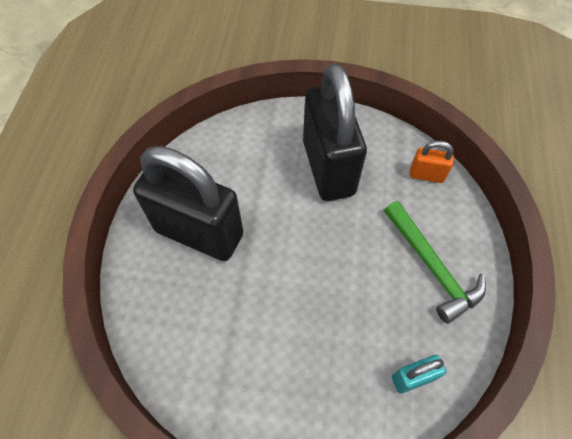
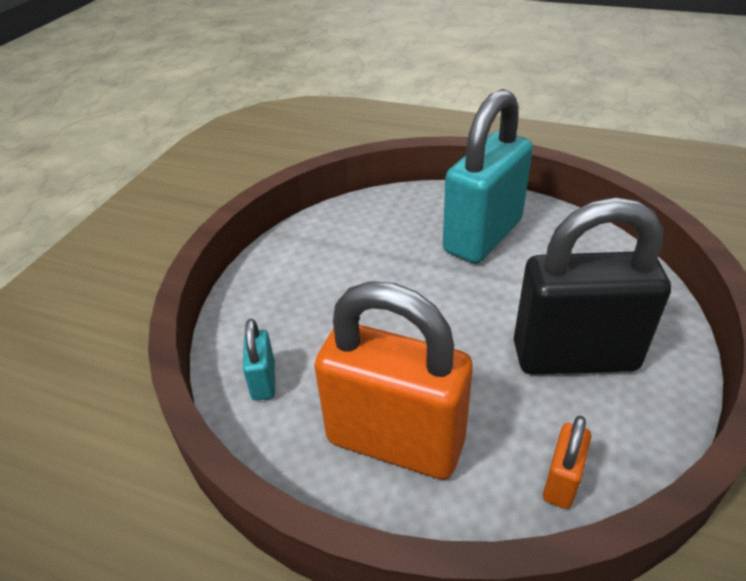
camera: 105 degrees right, 20 degrees down
(199, 233) = (483, 236): black padlock -> turquoise padlock
(432, 267) = (395, 441): green hammer -> orange padlock

